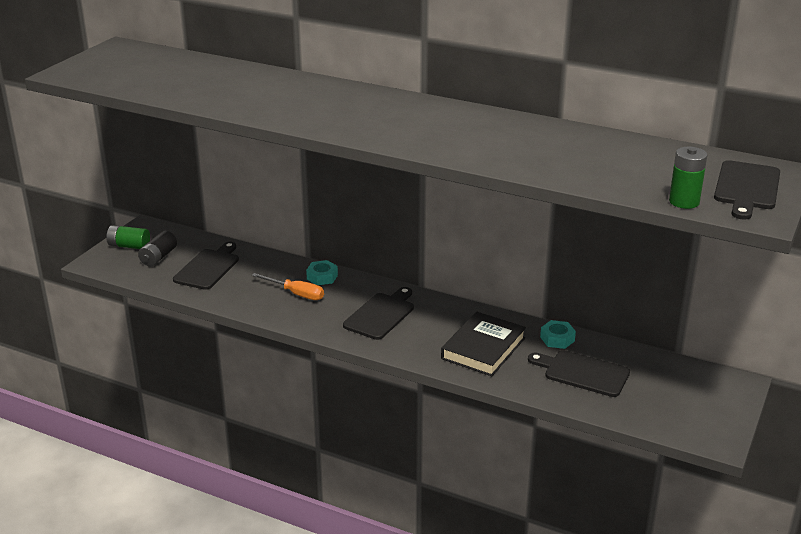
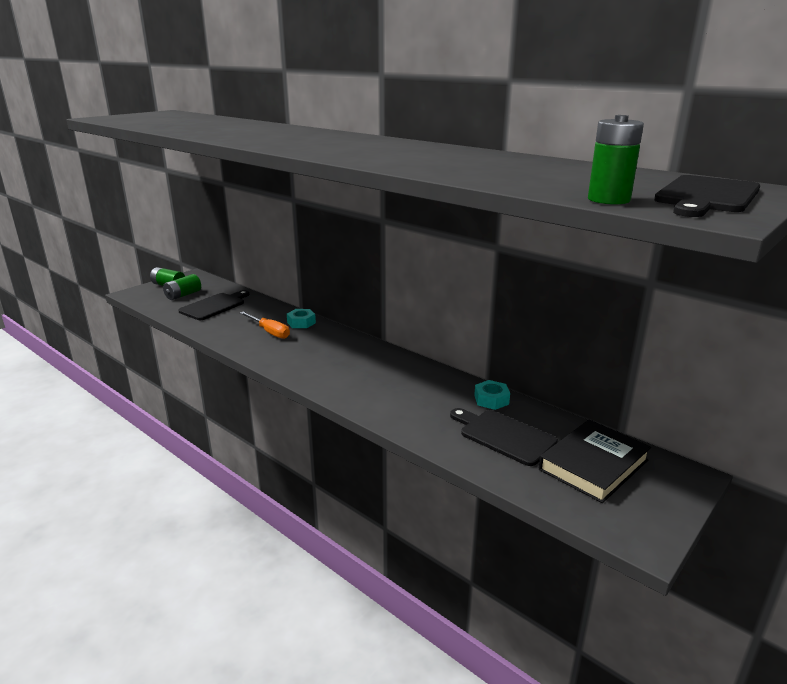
camera: 15 degrees right, 5 degrees down
(158, 257) = (183, 295): black battery -> green battery
(381, 315) = (331, 357): black cutting board -> none
(483, 348) = (410, 397): black book -> black book (593, 465)

